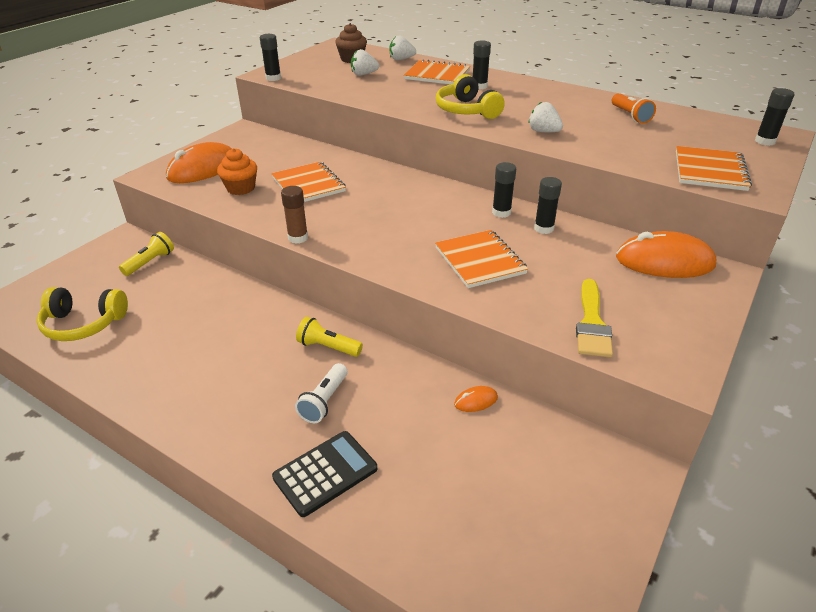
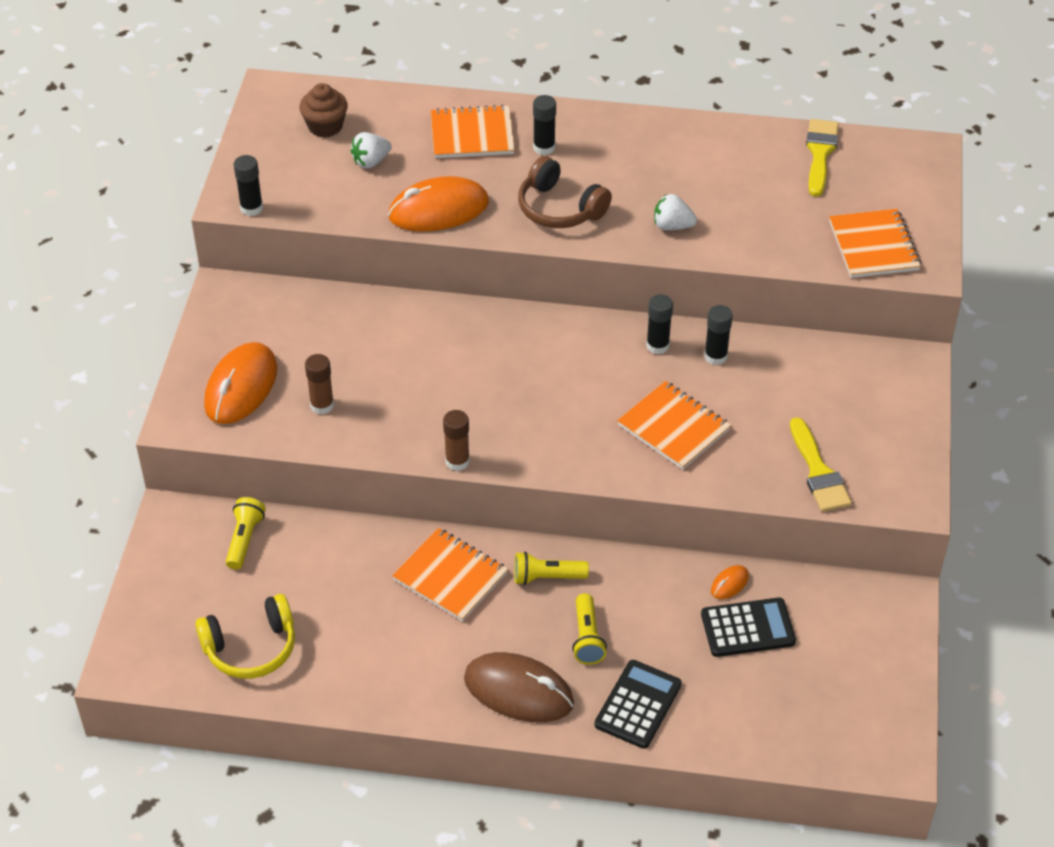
camera: 25 degrees left, 10 degrees up
(235, 422) = (518, 691): none -> brown mouse
(241, 188) = (322, 405): orange cupcake -> brown glue stick
(308, 185) = (402, 372): orange notebook -> orange notebook (450, 576)
(324, 401) = (587, 638): white flashlight -> yellow flashlight
(401, 59) = (396, 107): white strawberry -> none
(466, 110) = (559, 208): yellow headphones -> brown headphones
(470, 443) = (747, 628): none -> black calculator
(630, 116) = (755, 162): orange flashlight -> none
(664, 262) = (856, 366): orange mouse -> orange mouse (438, 210)
(685, 120) = (820, 153): none -> yellow brush
(765, 141) = (914, 172): black glue stick -> none

